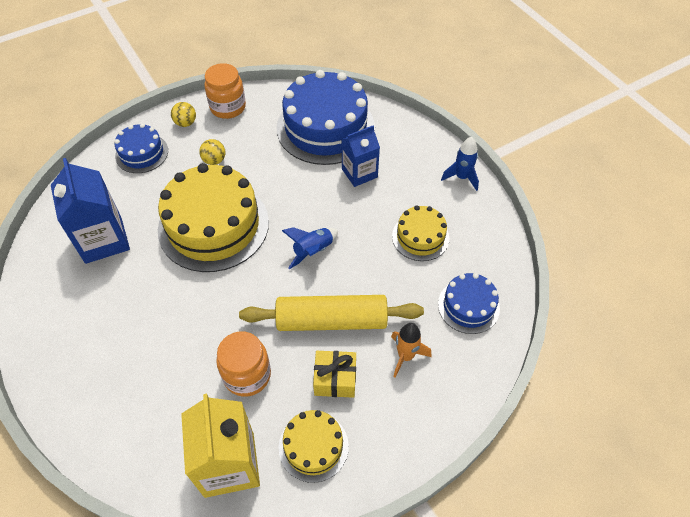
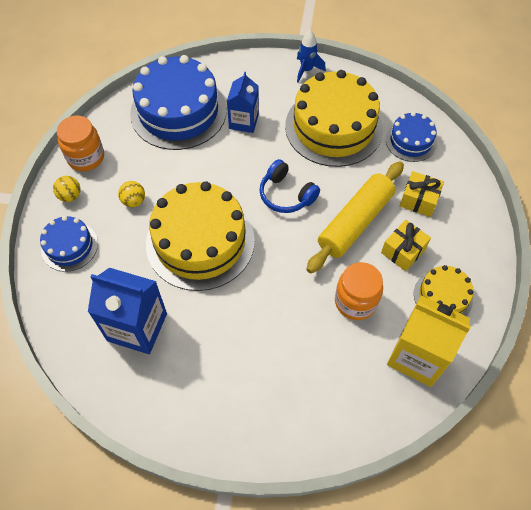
camera: 50 degrees left, 5 degrees up
(313, 251) = (286, 195): blue rocket -> blue headphones
(405, 356) = (418, 200): orange rocket -> yellow gift
(420, 237) = (333, 127): yellow cake -> yellow cake, size x1.95

